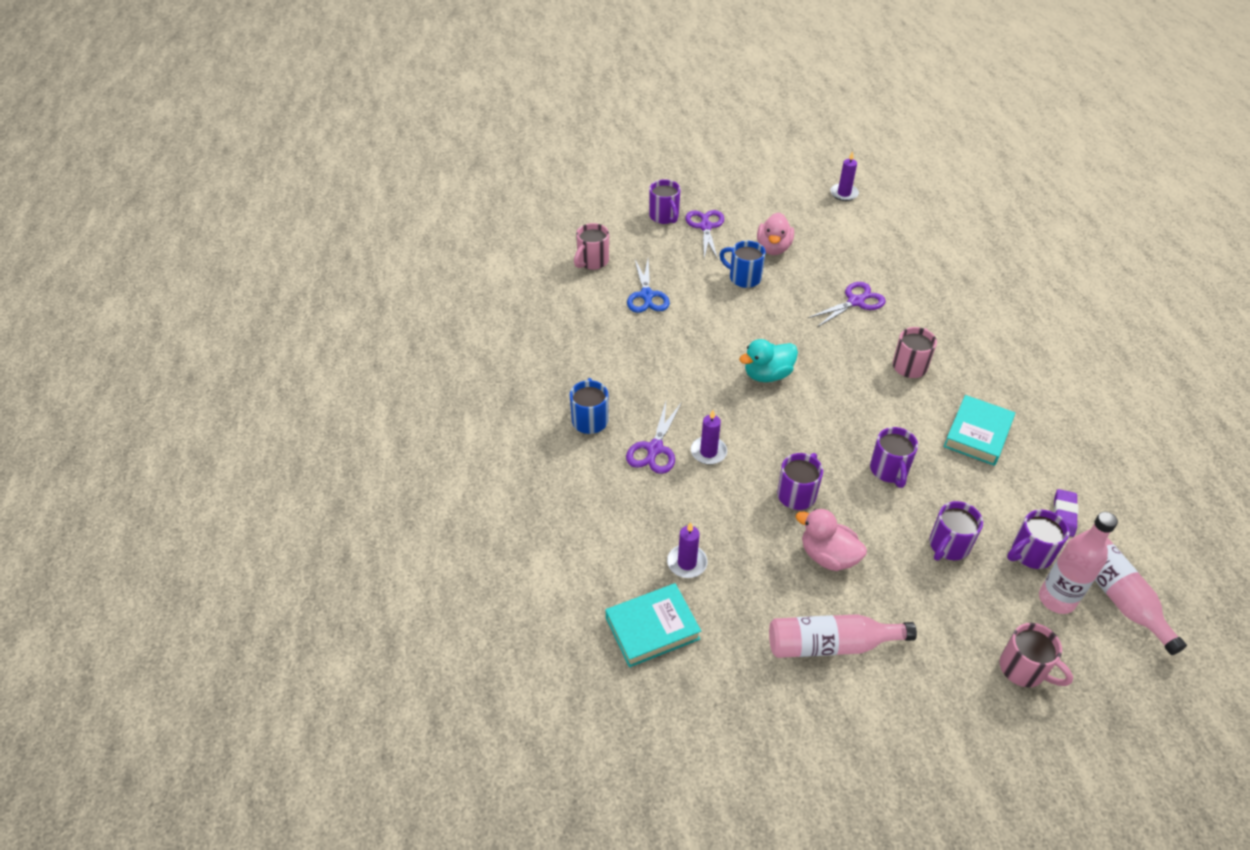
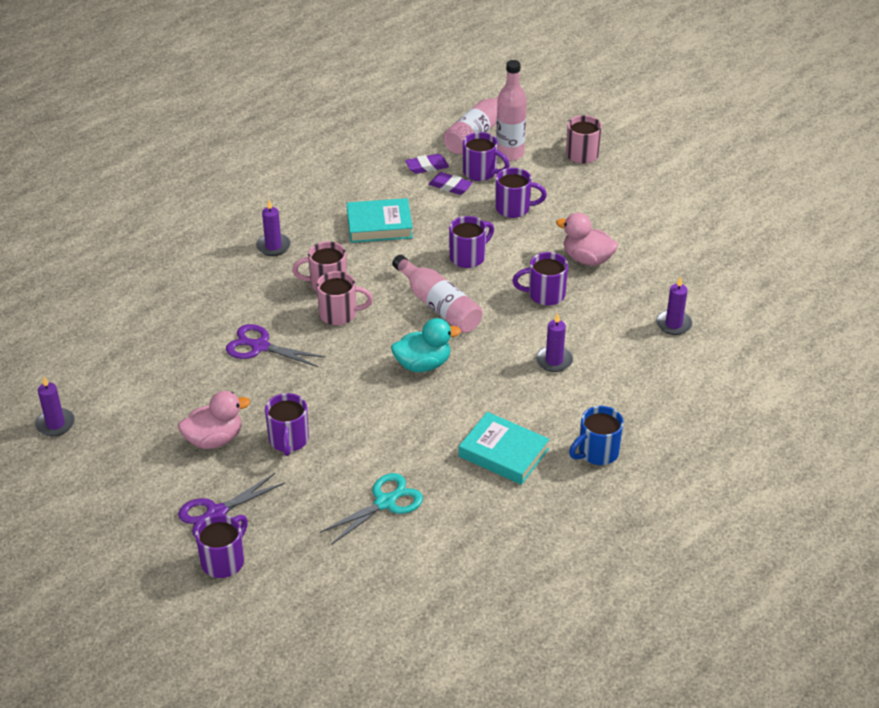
camera: 125 degrees left, 5 degrees down
(592, 262) = (367, 581): pink mug -> pink mug (339, 314)
(647, 296) = (385, 502): blue scissors -> turquoise scissors
(652, 628) = (745, 316): turquoise book -> turquoise book (503, 453)
(654, 449) = (585, 394): purple scissors -> none
(743, 278) = (288, 440): blue mug -> purple mug
(767, 375) = (423, 364): turquoise duck -> turquoise duck turned 45 degrees counterclockwise
(828, 556) = (587, 259): pink duck -> pink duck turned 120 degrees clockwise
(831, 644) = (658, 233): pink bottle -> pink bottle (439, 306)
(984, 356) = (273, 246): none -> purple candle
(1016, 516) = (450, 186): none -> purple eraser

